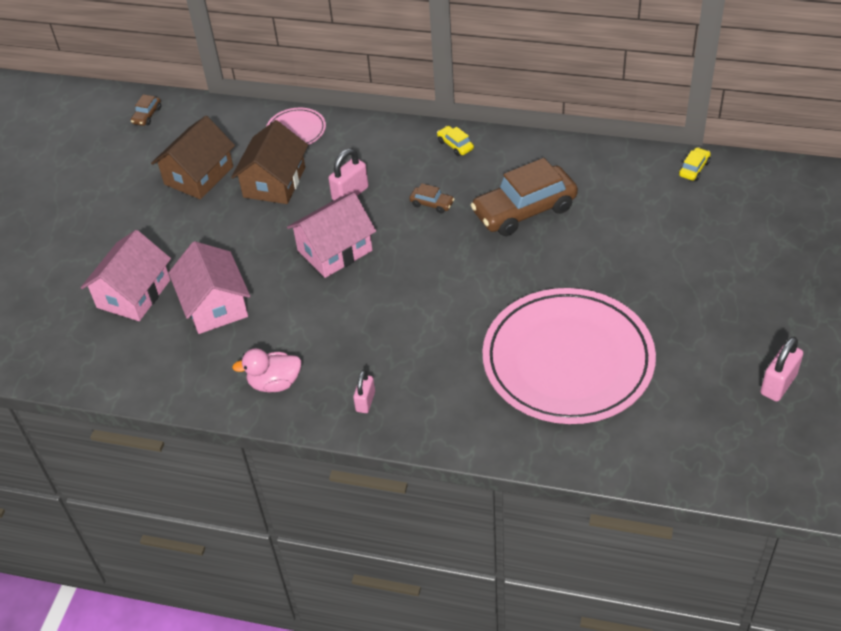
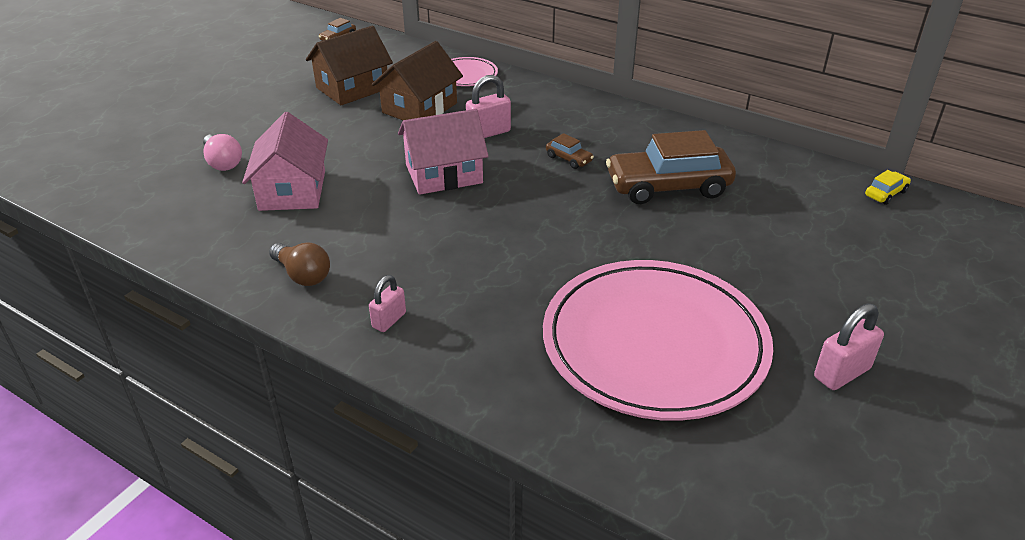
camera: 15 degrees right, 10 degrees down
(134, 294) = (223, 162): pink house -> pink light bulb
(274, 383) = (302, 275): pink duck -> brown light bulb
(455, 145) = (619, 118): yellow car -> none
(778, 384) = (938, 451): pink padlock -> pink padlock (841, 373)

